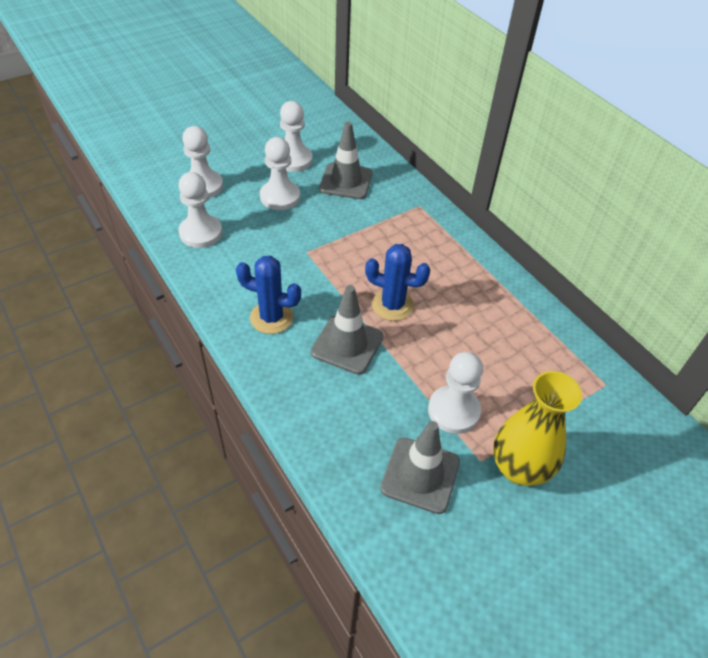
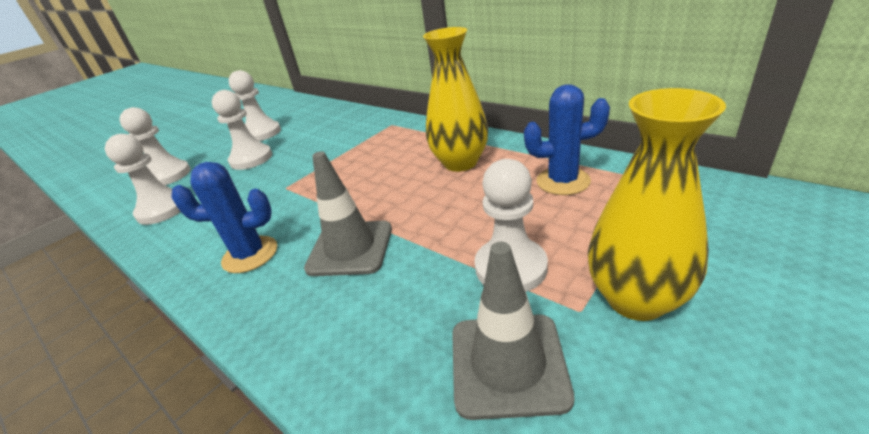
camera: 10 degrees left, 15 degrees down
(346, 181) = (316, 131): grey traffic cone -> none
(392, 305) = (392, 197): blue cactus -> blue cactus (563, 181)
(462, 290) = (460, 163): none -> yellow vase

